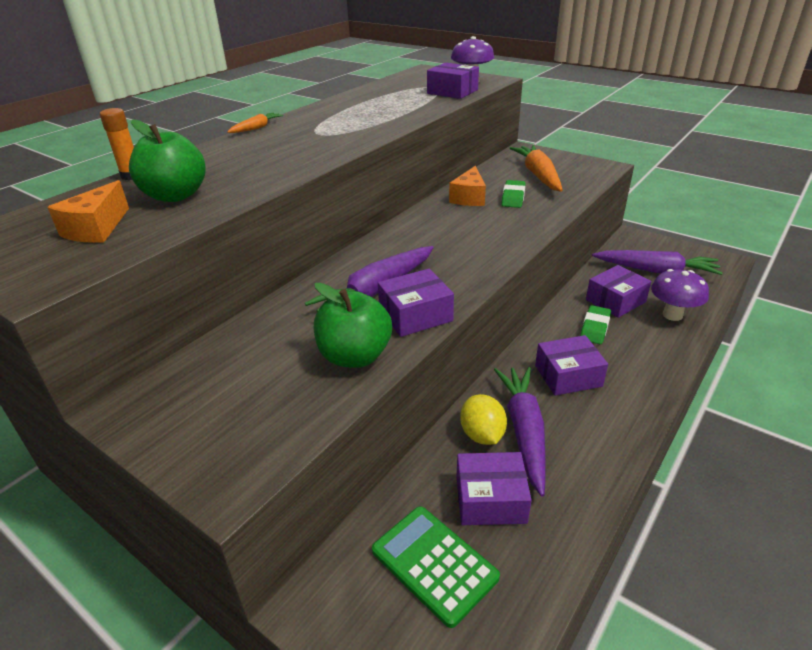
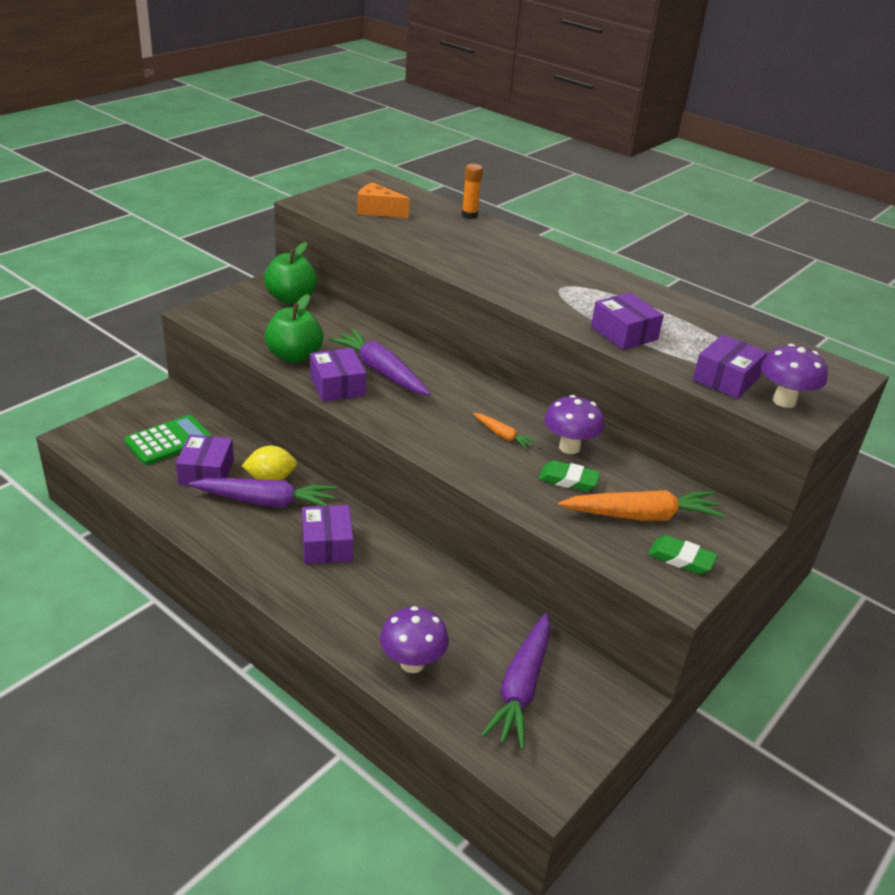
camera: 90 degrees right, 0 degrees up
(175, 196) = (425, 231): green apple -> green apple (291, 298)
(256, 128) = (582, 259): orange carrot -> orange carrot (502, 435)
(469, 198) = (569, 447): orange cheese -> purple mushroom
(594, 328) = (400, 586): green eraser -> green eraser (681, 559)
(615, 301) = (451, 620): purple box -> purple box (624, 333)

